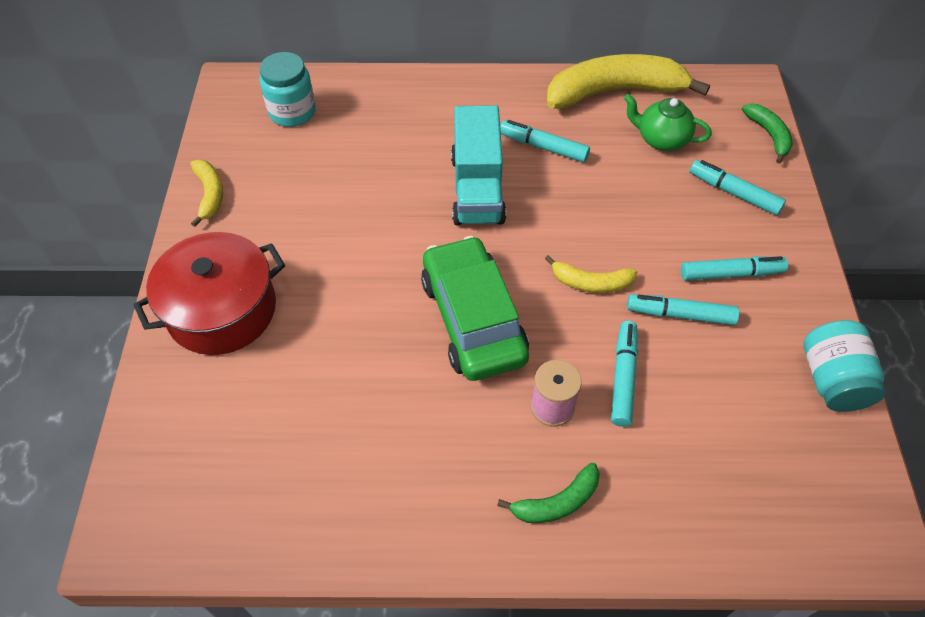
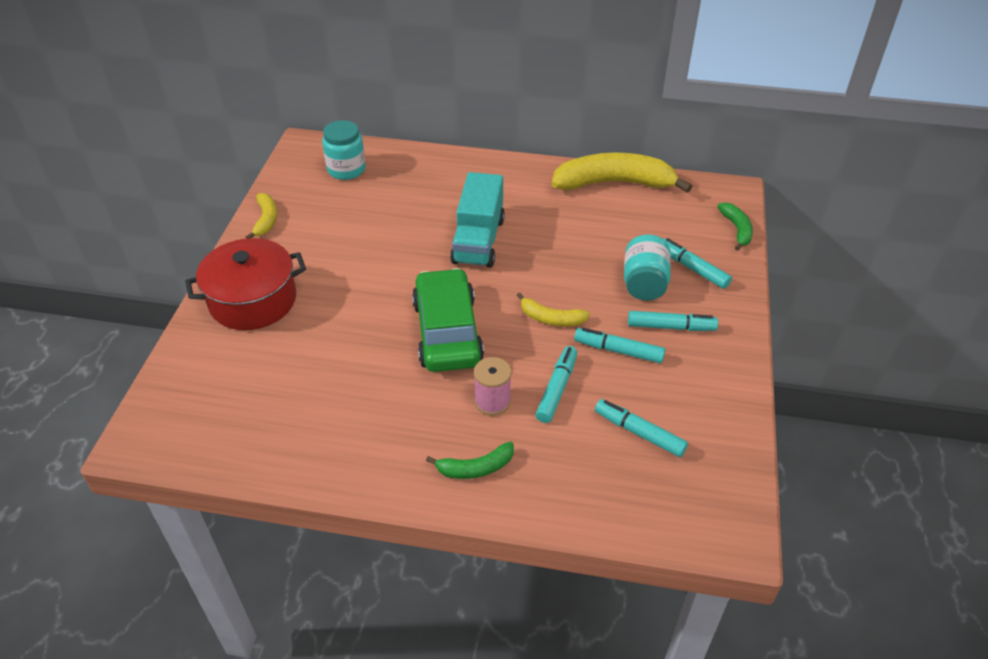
camera: 10 degrees right, 10 degrees down
(543, 147) = (542, 217): turquoise marker -> turquoise marker (639, 433)
(661, 139) = (642, 222): green teapot -> none
(832, 380) = (732, 415): turquoise jar -> turquoise jar (644, 283)

